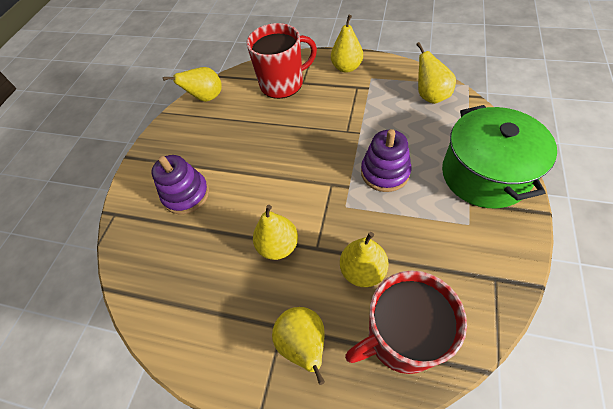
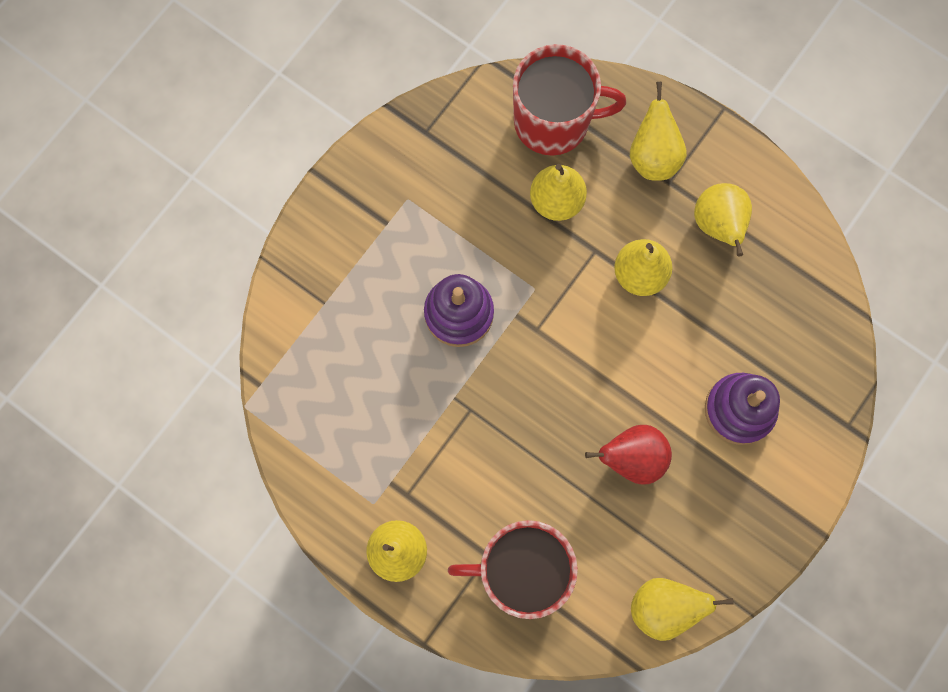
camera: 165 degrees left, 20 degrees up
(244, 146) = (632, 458): none -> red pear
(430, 96) = (313, 413): yellow pear -> yellow pear (718, 225)
(484, 174) = (342, 250): green pot -> none

